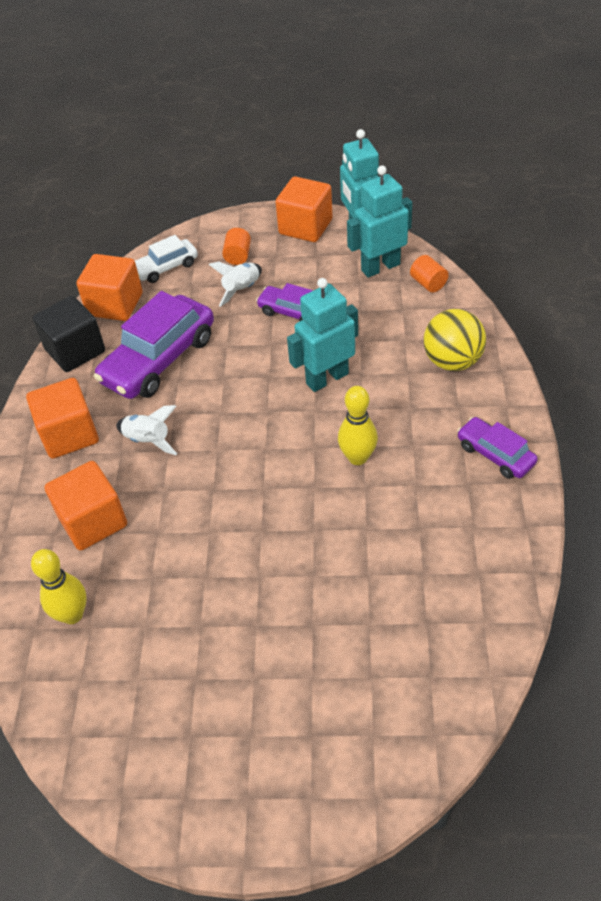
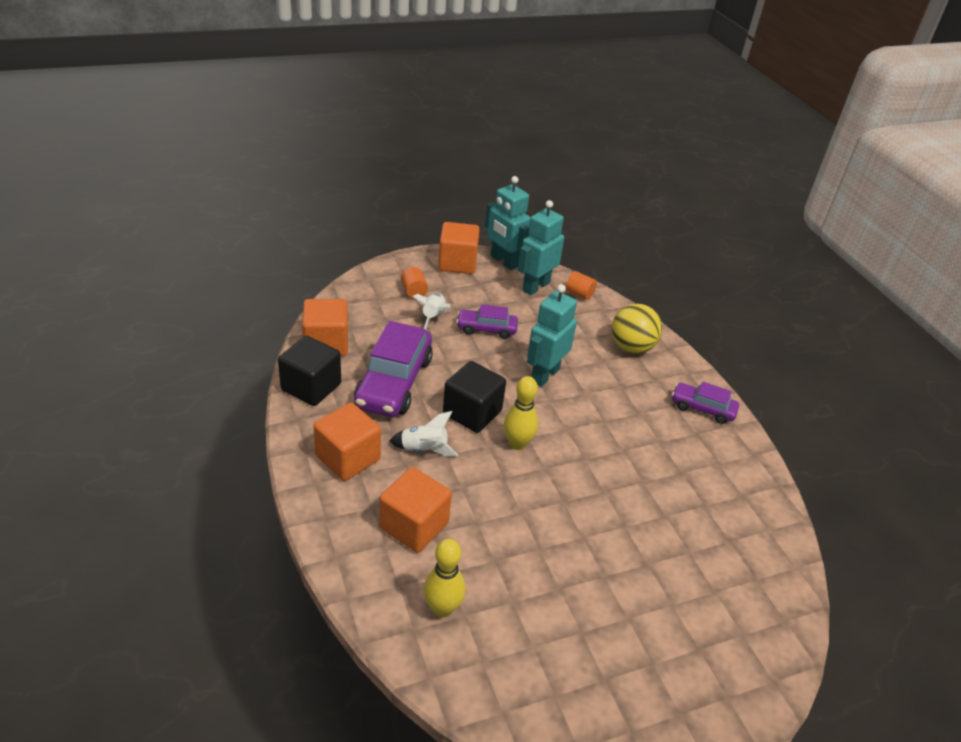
camera: 30 degrees left, 10 degrees down
(166, 267) = (355, 308): white car -> none
(221, 409) = (472, 412): none -> black cube
(358, 457) = (605, 430): yellow bowling pin -> yellow bowling pin (517, 444)

